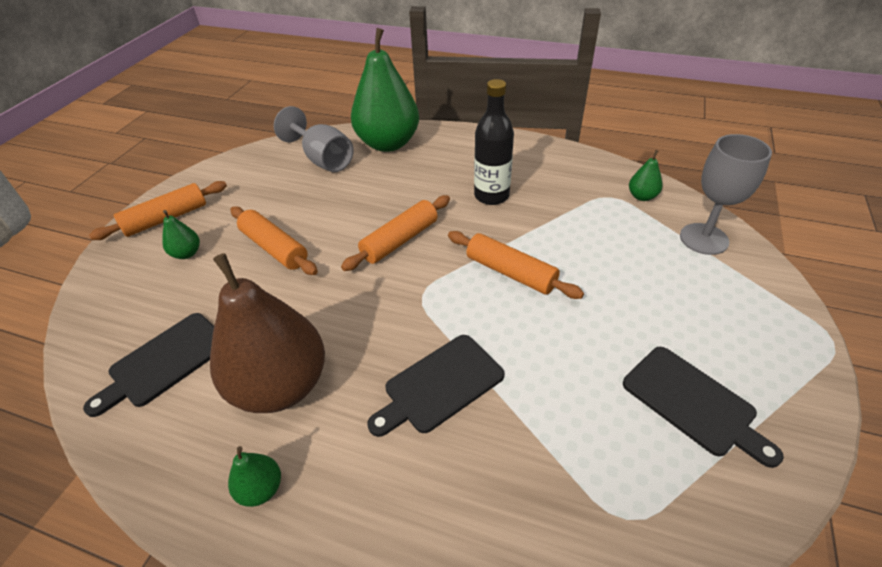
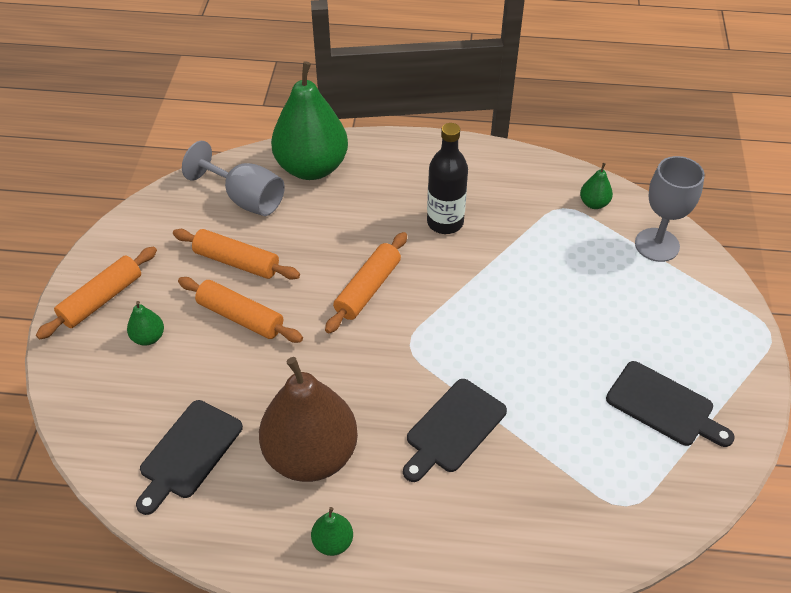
camera: 15 degrees left, 5 degrees up
(510, 273) = (486, 308): orange rolling pin -> orange rolling pin (236, 262)

